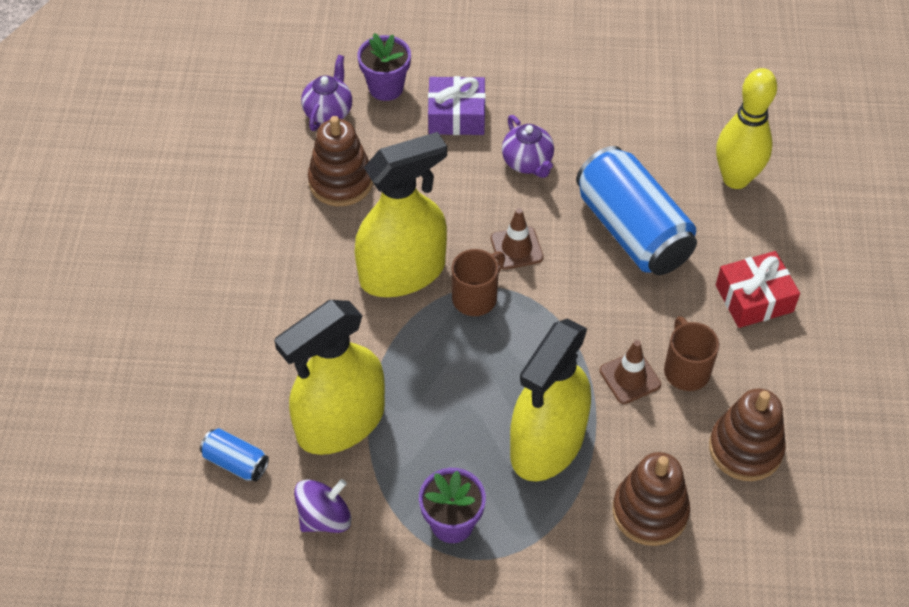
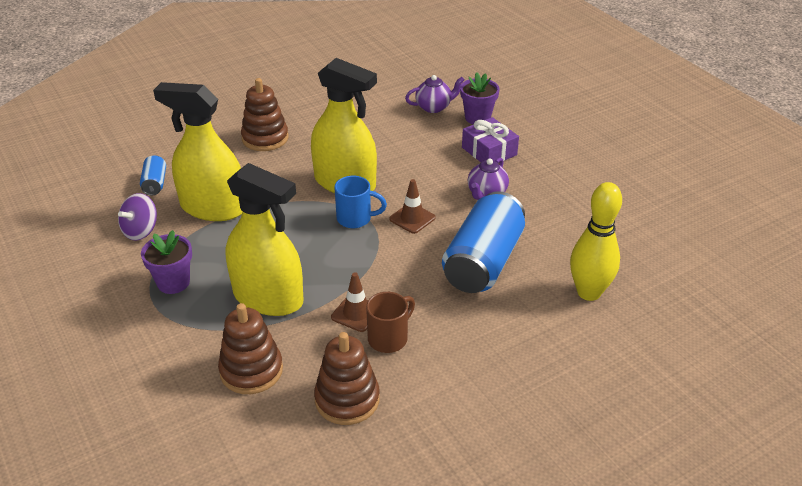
camera: 55 degrees right, 15 degrees down
(324, 517) = (141, 231): purple spinning top -> purple spinning top turned 105 degrees clockwise
(341, 181) = (388, 133): brown stacking toy -> brown stacking toy (265, 138)
(476, 297) = (355, 219): brown mug -> blue mug
(547, 443) = (268, 297): yellow spray bottle -> yellow spray bottle turned 150 degrees counterclockwise
(754, 298) = (489, 348): red gift -> none

